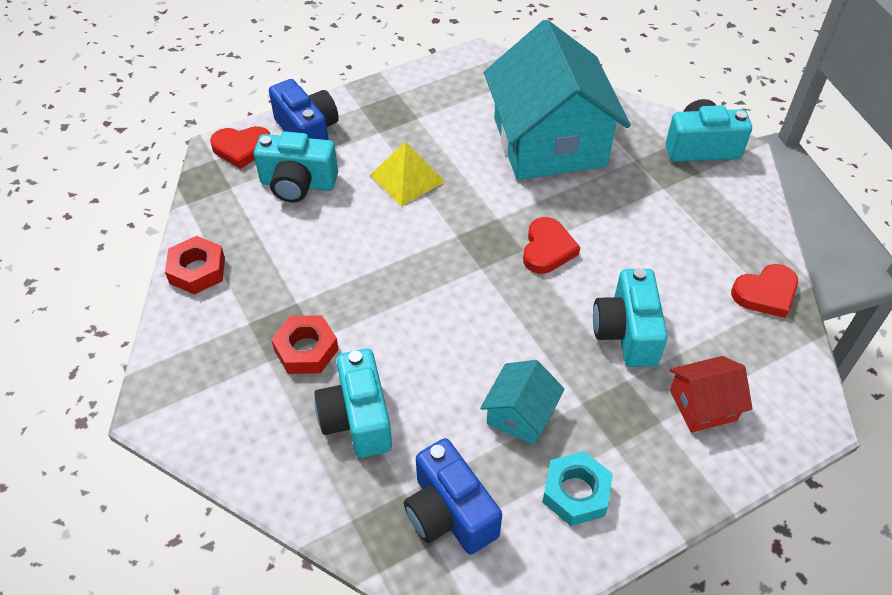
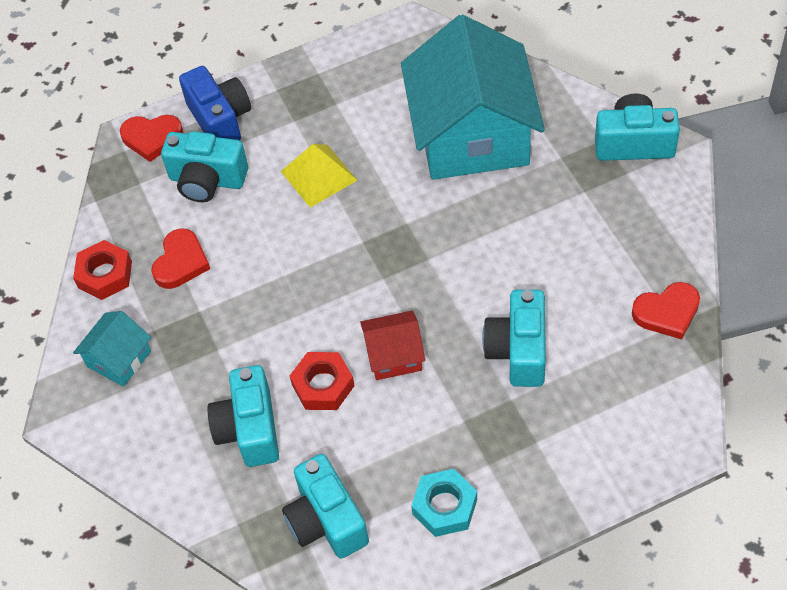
camera: 10 degrees right, 5 degrees up
(306, 350) = (206, 360): red nut -> red nut (323, 385)
(449, 513) = (326, 521): blue camera -> turquoise camera
(520, 414) = (403, 430): turquoise house -> turquoise house (119, 359)
(547, 249) = (453, 259): red heart -> red heart (181, 262)
(703, 405) = (580, 426): red house -> red house (394, 355)

